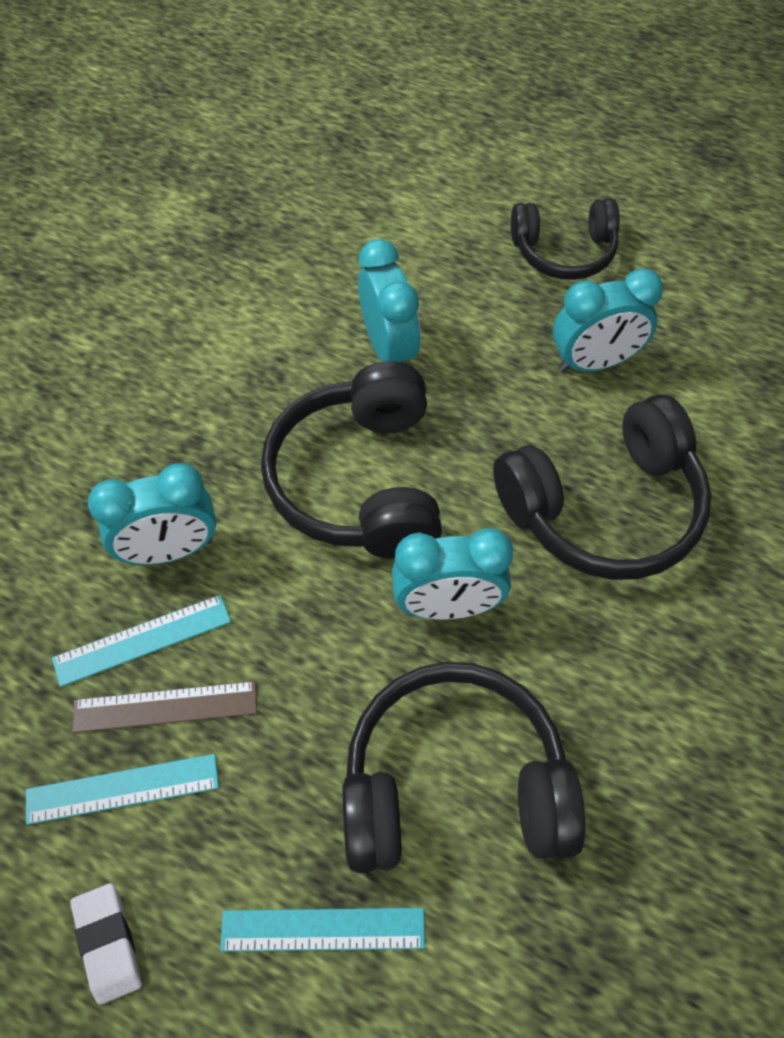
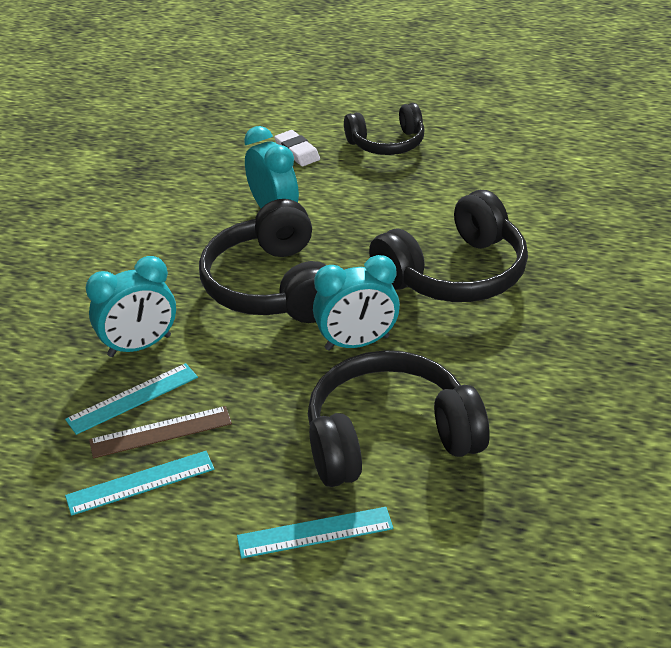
camera: 10 degrees left, 20 degrees down
(108, 944) = (153, 570): white eraser -> white eraser (297, 152)
(594, 362) = (426, 198): turquoise clock -> none

